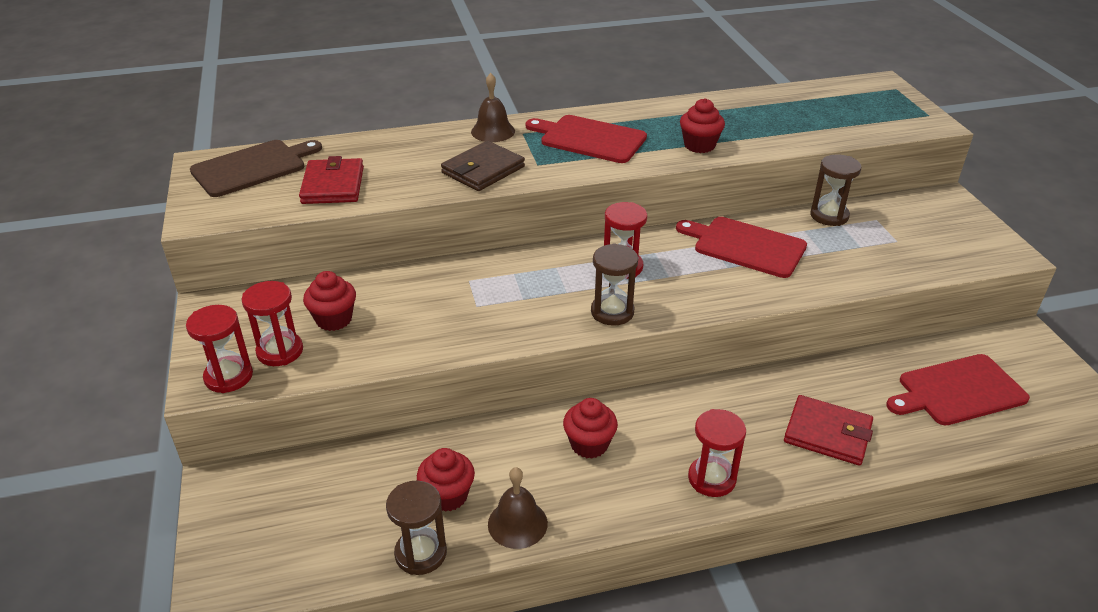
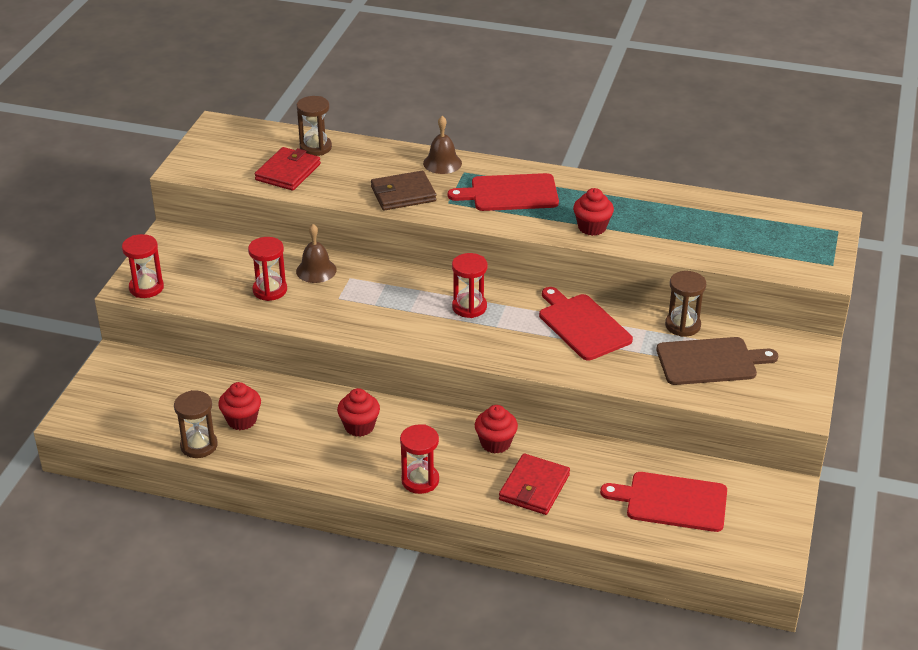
camera: 30 degrees right, 0 degrees up
(253, 167) = (246, 140): brown cutting board -> brown cutting board (710, 361)
(280, 351) = (188, 283): red hourglass -> red hourglass (270, 290)
(334, 319) = (237, 273): red cupcake -> red cupcake (495, 443)
(517, 523) = (270, 454): brown bell -> brown bell (316, 270)
(589, 139) = (510, 193): red cutting board -> red cutting board turned 60 degrees counterclockwise
(612, 312) = (427, 337): brown hourglass -> brown hourglass (315, 147)
(827, 433) = (534, 487): red wallet -> red wallet turned 60 degrees clockwise

